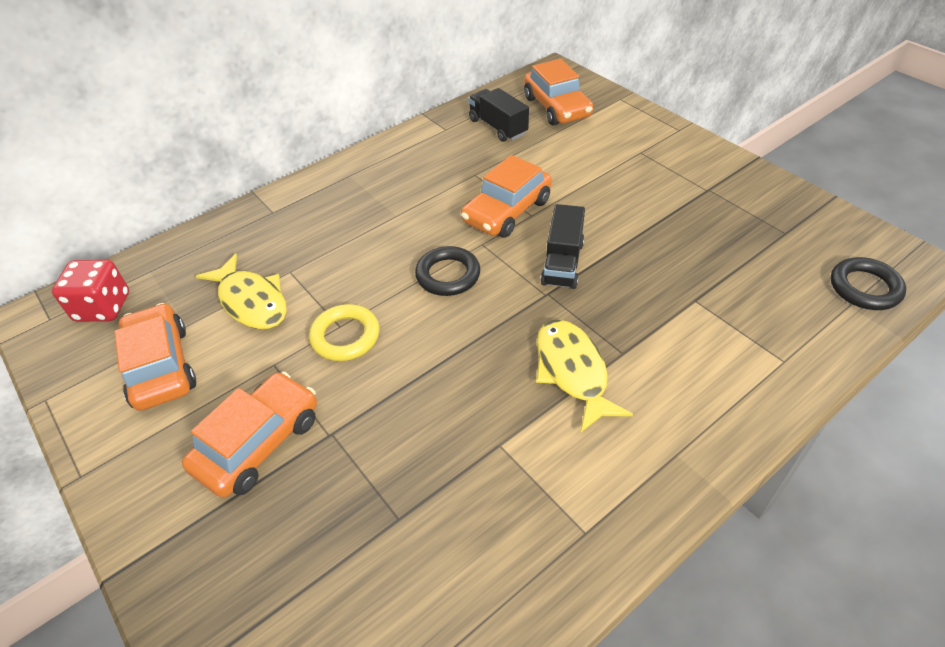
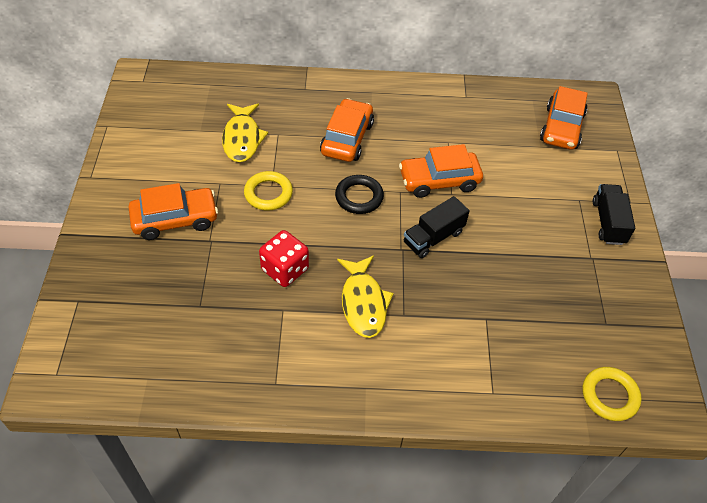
camera: 35 degrees right, 5 degrees up
(103, 307) = (171, 91): red dice -> red dice (285, 269)
(161, 366) = (168, 145): orange car -> orange car (347, 138)
(498, 127) = (502, 117): black truck -> black truck (608, 222)
(572, 371) = (363, 303): yellow fish -> yellow fish turned 150 degrees clockwise
(864, 288) = (609, 396): black ring -> yellow ring

